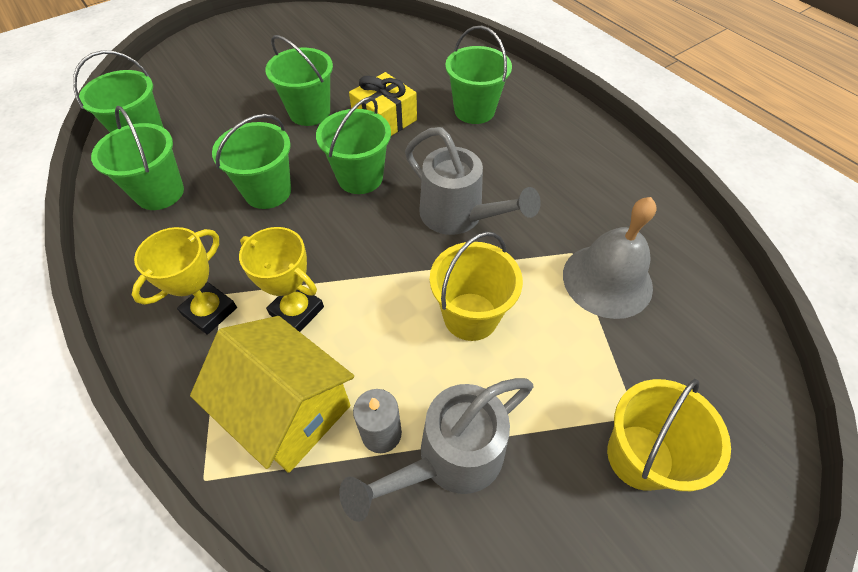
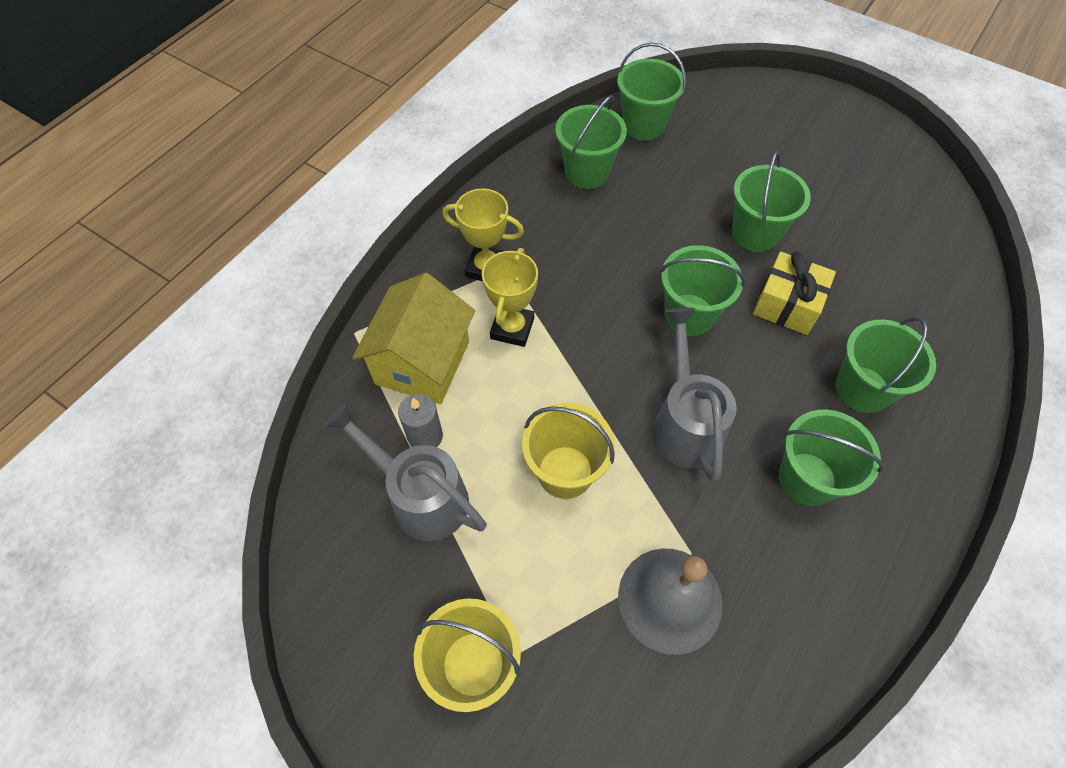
camera: 70 degrees right, 5 degrees up
(268, 191) = (630, 248): green bucket -> green bucket (807, 479)
(458, 216) = (684, 423): grey watering can -> grey watering can turned 150 degrees clockwise

